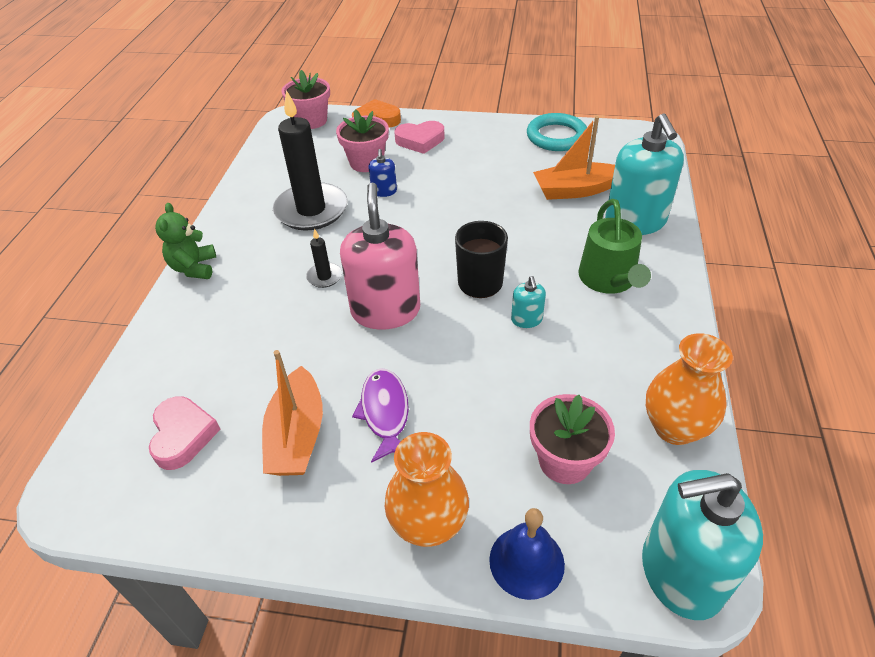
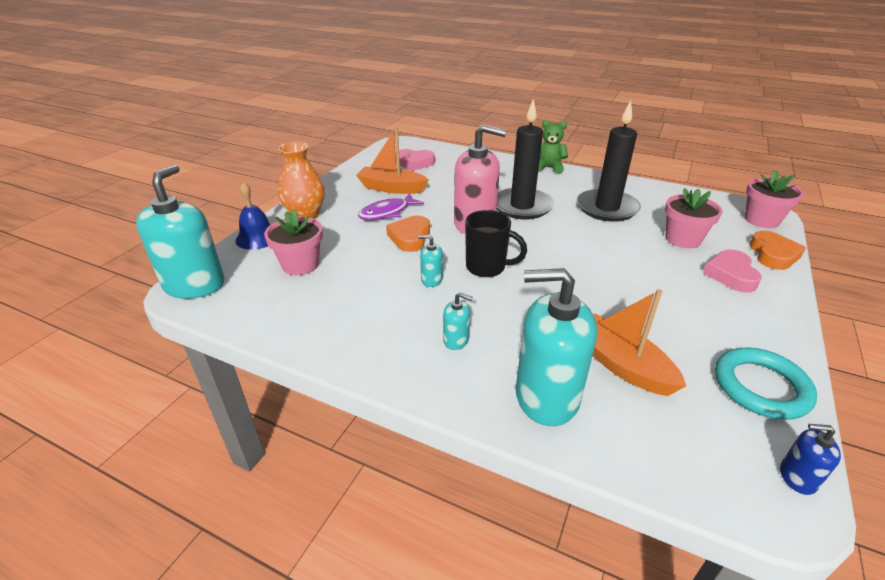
camera: 105 degrees right, 10 degrees down
(324, 277) = (522, 206): black candle -> black candle, size x2.31
(384, 191) = (631, 242): blue soap dispenser -> blue soap dispenser (797, 477)
(385, 412) = (387, 213): purple fish -> purple fish turned 135 degrees clockwise
(445, 364) = (410, 237): none -> orange heart
(575, 190) = (621, 364): orange boat -> orange boat turned 45 degrees counterclockwise
(609, 280) = (456, 340): green watering can -> turquoise soap dispenser
(674, 428) = (280, 320): orange vase -> none

